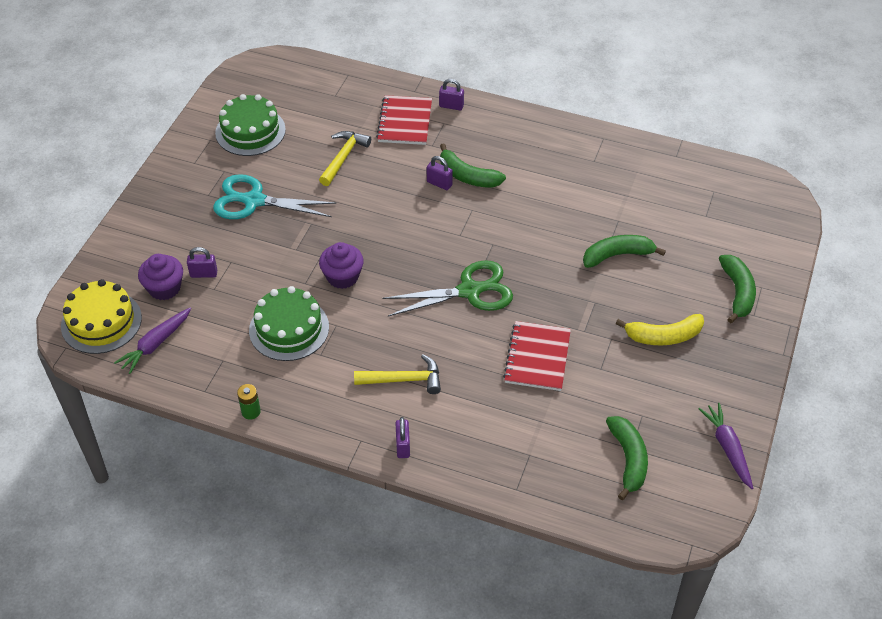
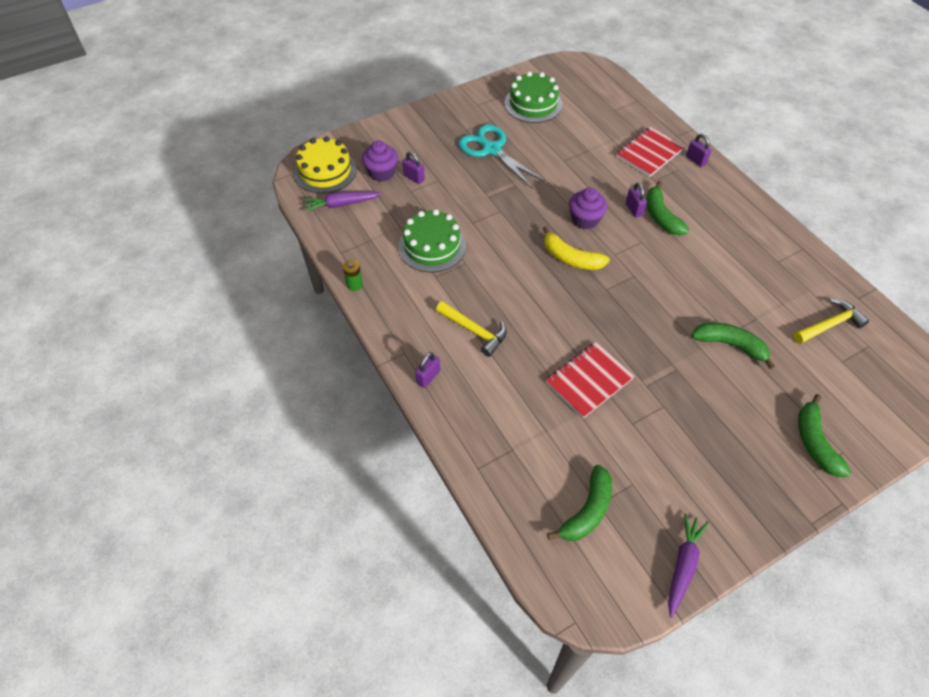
camera: 40 degrees right, 5 degrees up
(342, 277) = (501, 233): purple cupcake -> purple cupcake (585, 219)
(343, 157) = (580, 154): yellow hammer -> yellow hammer (829, 325)
(469, 291) = (583, 299): green scissors -> none
(663, 336) = (711, 434): yellow banana -> yellow banana (571, 258)
(737, 292) = (814, 442): green banana -> green banana turned 135 degrees clockwise

